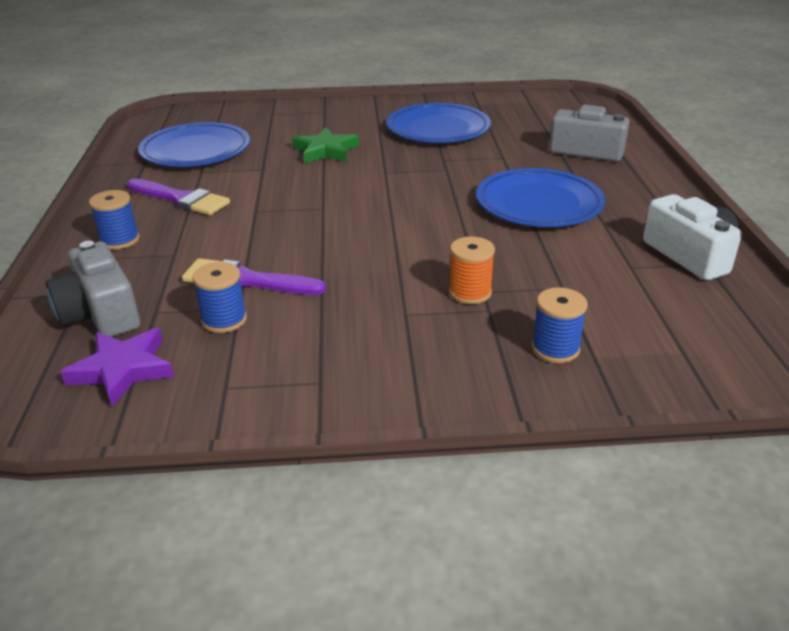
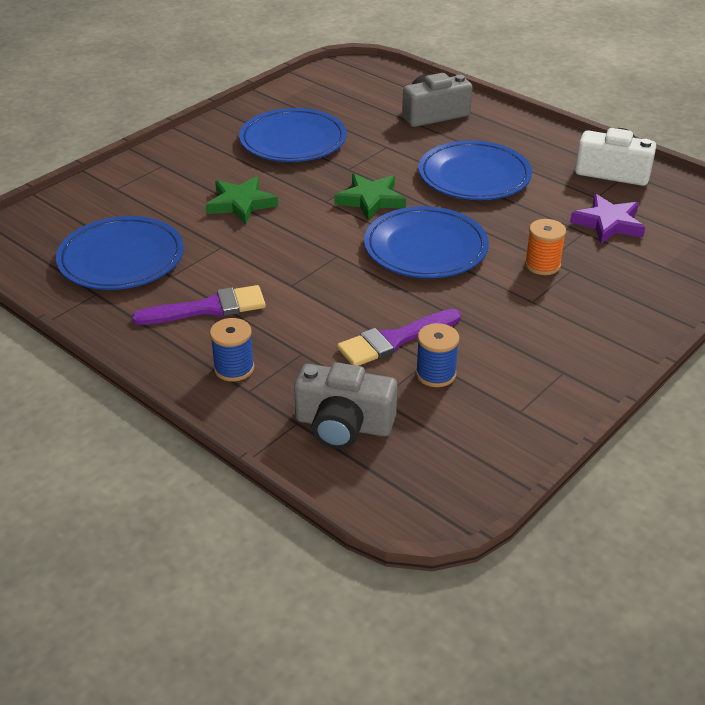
camera: 45 degrees left, 5 degrees up
(122, 369) = (439, 445): purple star -> purple star (608, 223)
(396, 233) = (425, 248): none -> blue plate
(419, 185) = (371, 200): none -> green star
(555, 349) = (640, 273): blue spool -> none

